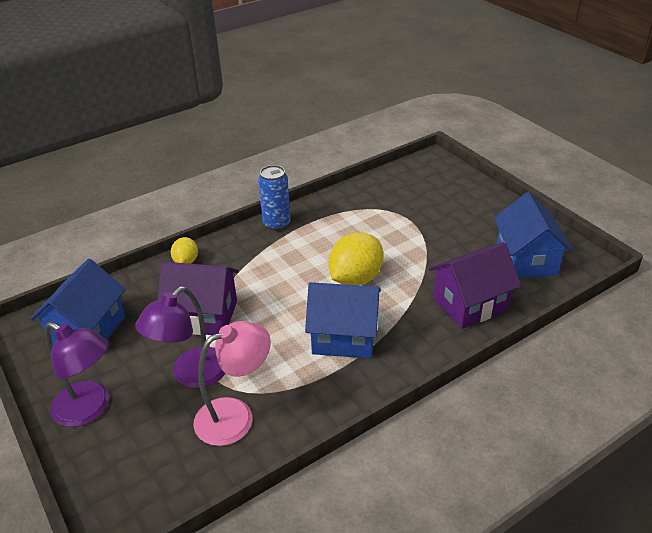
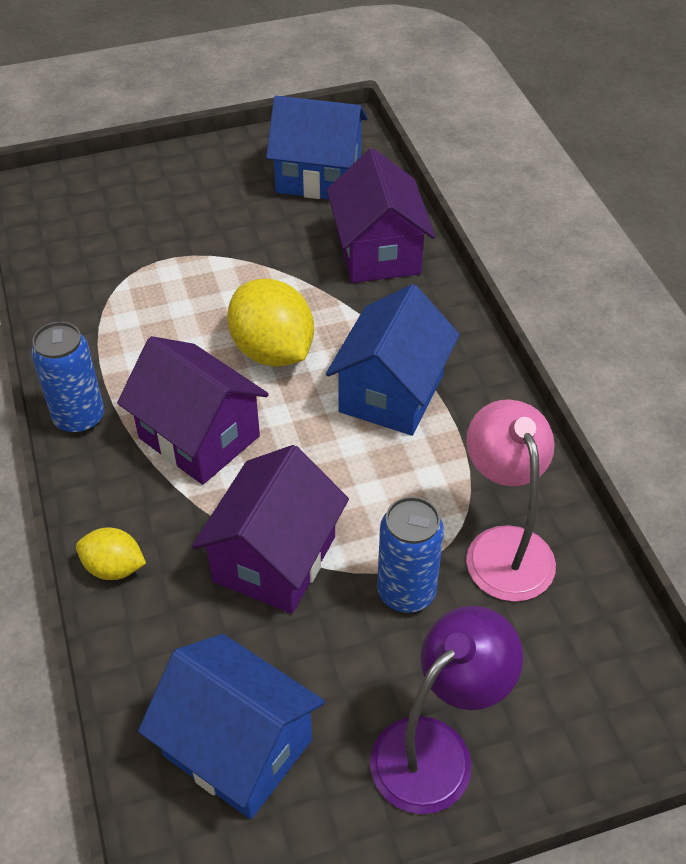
camera: 75 degrees left, 10 degrees up
(191, 375) = (406, 592): purple lamp -> blue can
(279, 267) = (199, 437): none -> purple house

